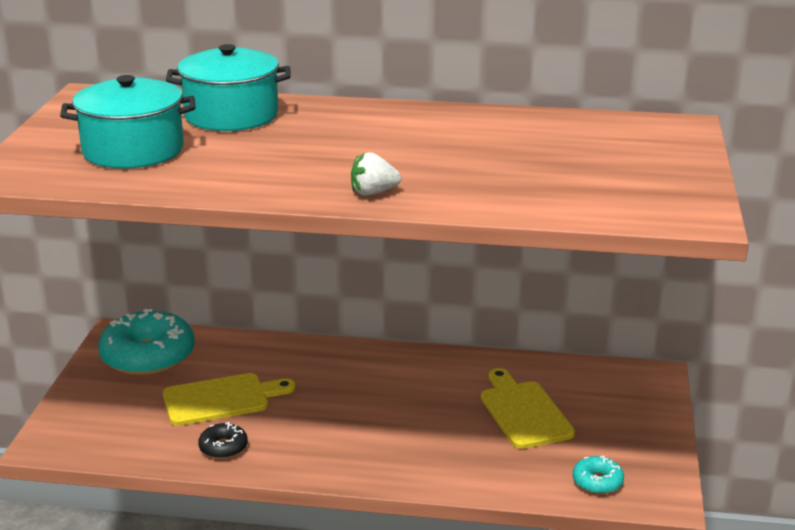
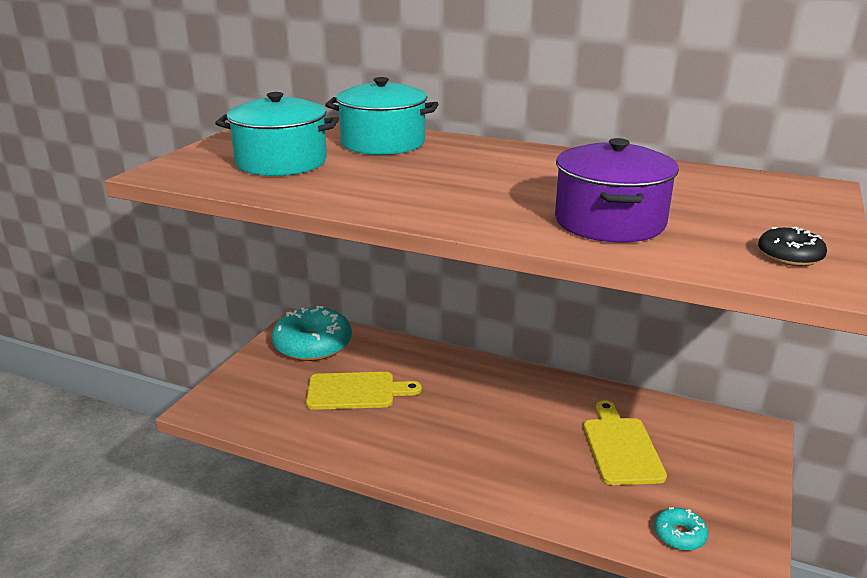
camera: 15 degrees right, 0 degrees up
(223, 447) = (340, 436): black donut -> black donut (789, 256)
(373, 193) = (474, 218): white strawberry -> none
(502, 182) = (609, 222): none -> purple pot

